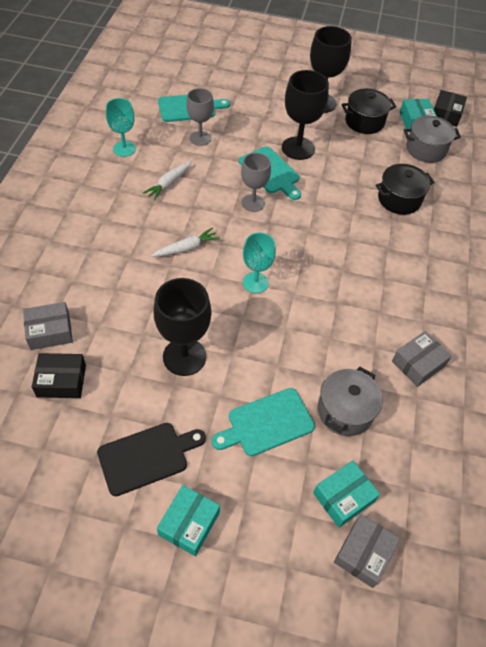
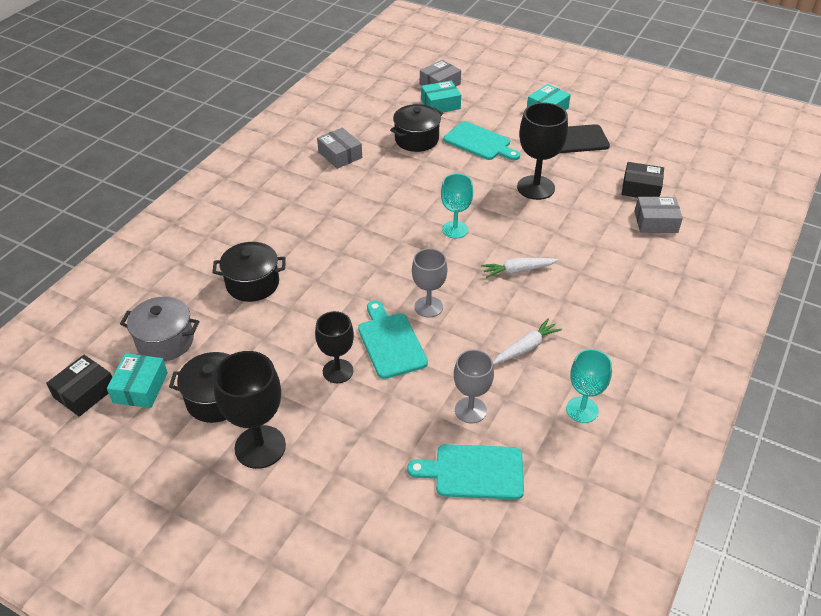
camera: 160 degrees left, 10 degrees down
(266, 423) = (479, 142): turquoise cutting board -> turquoise cutting board turned 45 degrees clockwise
(298, 148) = (338, 371): black goblet -> black goblet, size x0.66
(345, 411) = (416, 139): grey pot -> black pot
(418, 363) = (340, 155): grey box -> grey box turned 75 degrees clockwise

